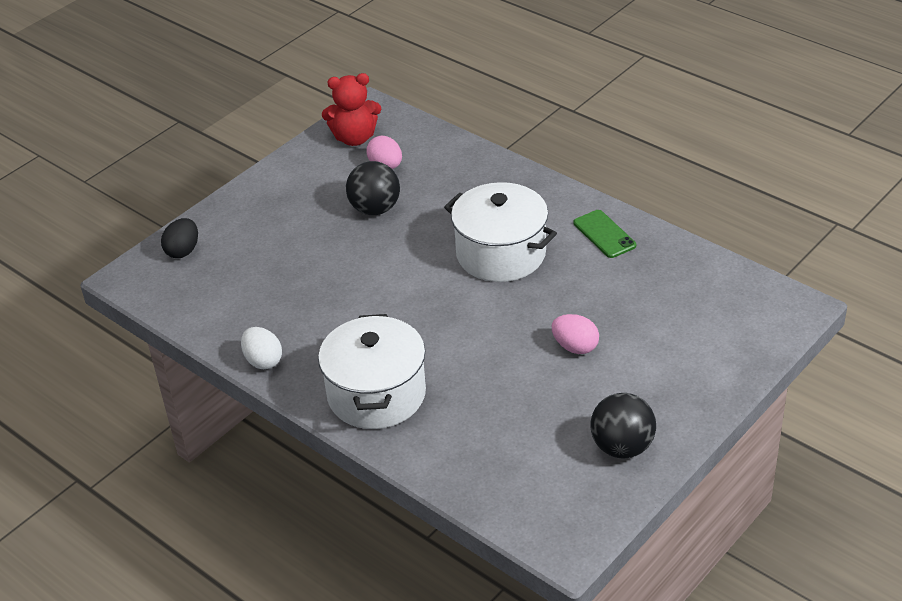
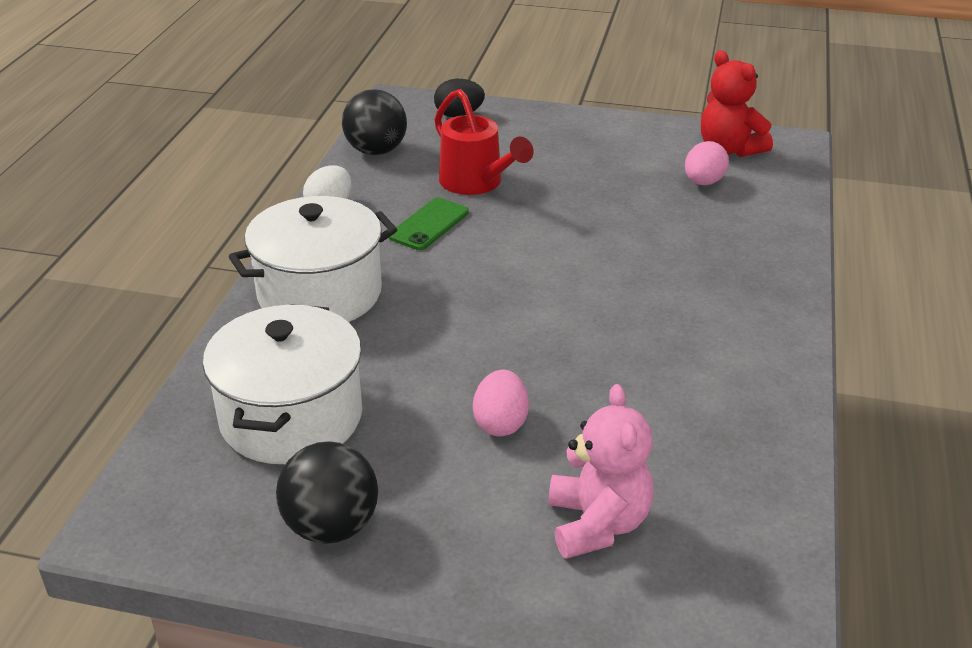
camera: 60 degrees right, 5 degrees down
(295, 273) = (476, 183): none -> red watering can
(375, 209) = (623, 198): black ball -> black ball (376, 151)
(501, 254) = (628, 308): white pot -> white pot (291, 417)
(604, 234) = (746, 383): green phone -> green phone (429, 224)
(682, 336) = (597, 524): none -> pink teddy bear

